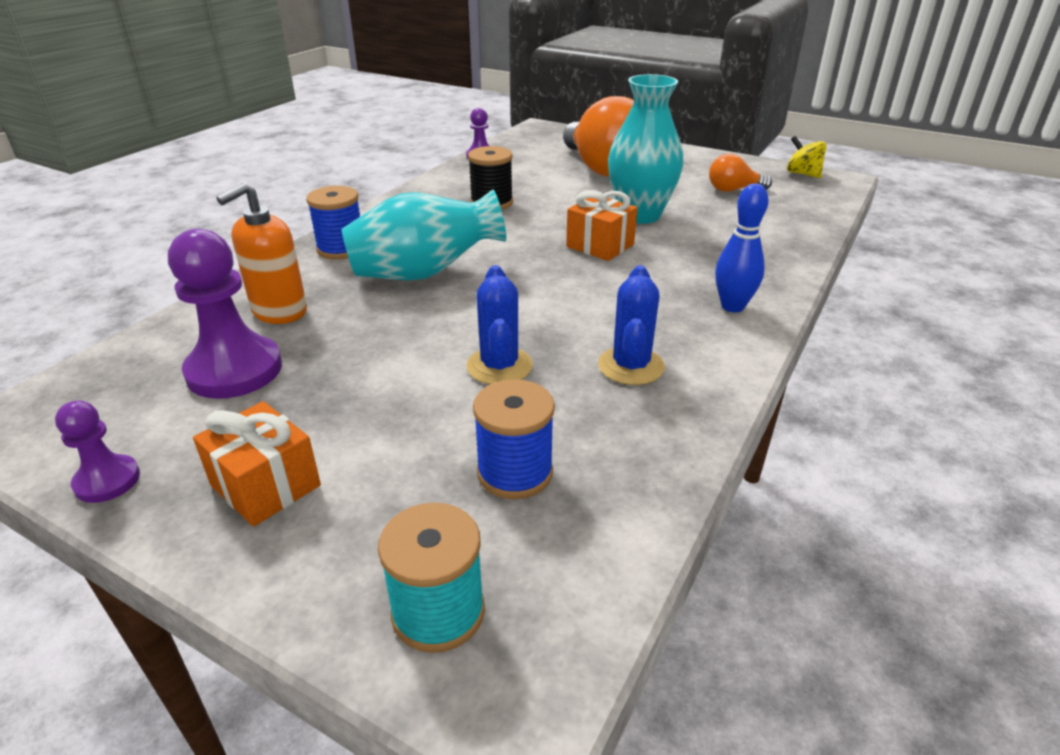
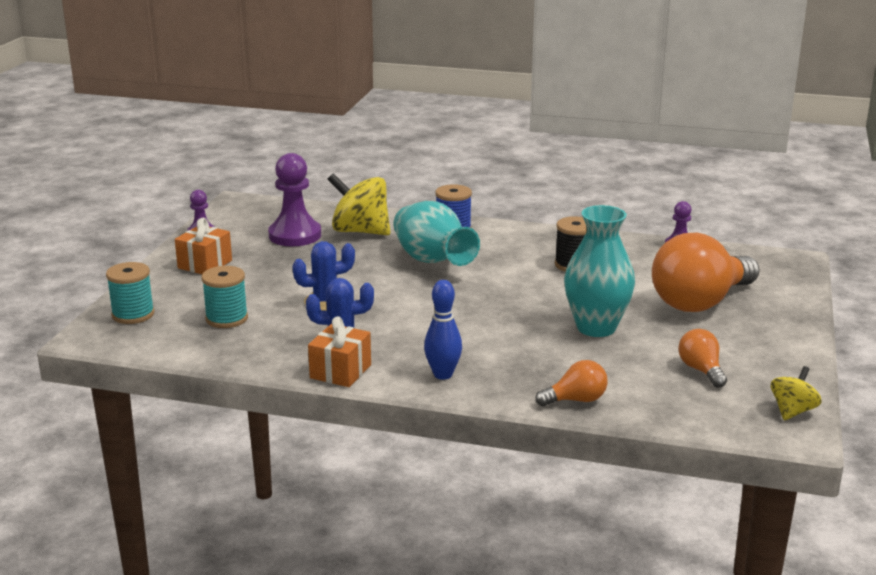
camera: 75 degrees right, 10 degrees down
(279, 311) = (360, 231): orange soap dispenser -> yellow spinning top
(515, 473) = (226, 319): blue spool -> turquoise spool
(600, 245) = (519, 316): orange gift -> orange gift (340, 371)
(789, 246) = (576, 400): none -> orange light bulb

